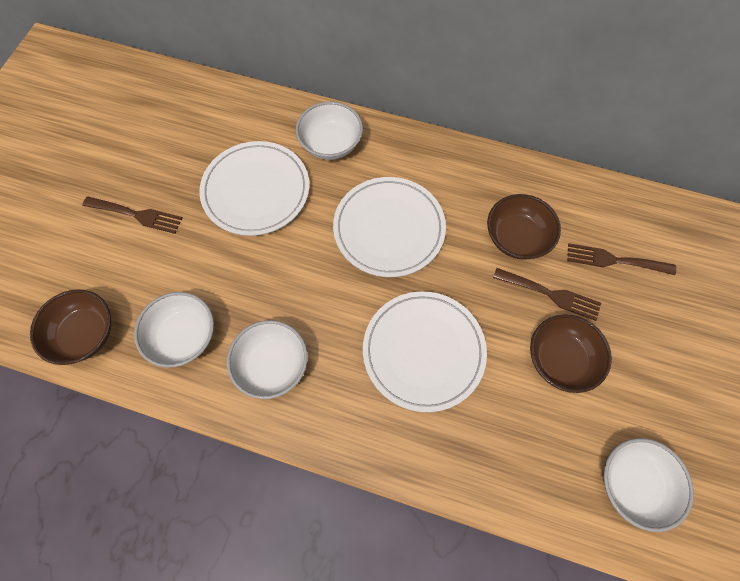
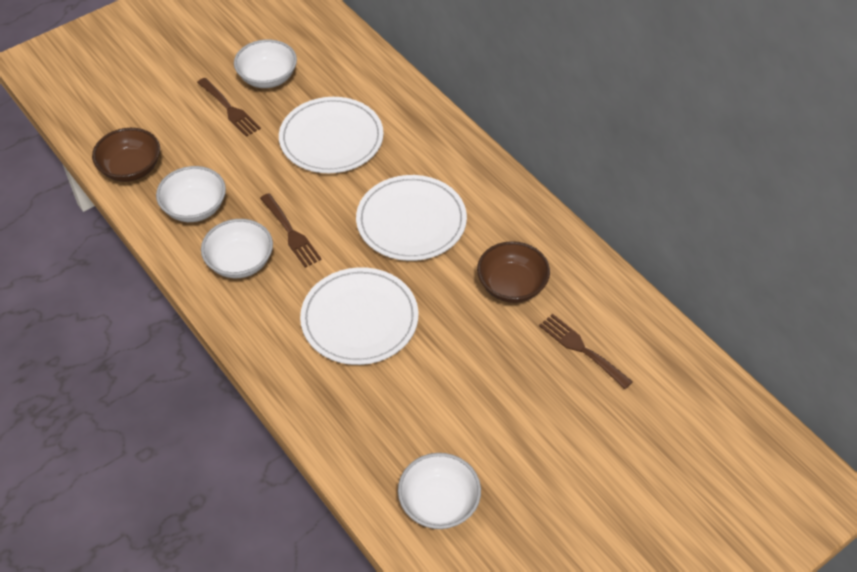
camera: 35 degrees right, 15 degrees down
(330, 144) = (420, 136): white bowl -> white bowl (267, 78)
(551, 294) = (500, 341): brown fork -> brown fork (291, 233)
(560, 359) = (463, 389): brown bowl -> none

